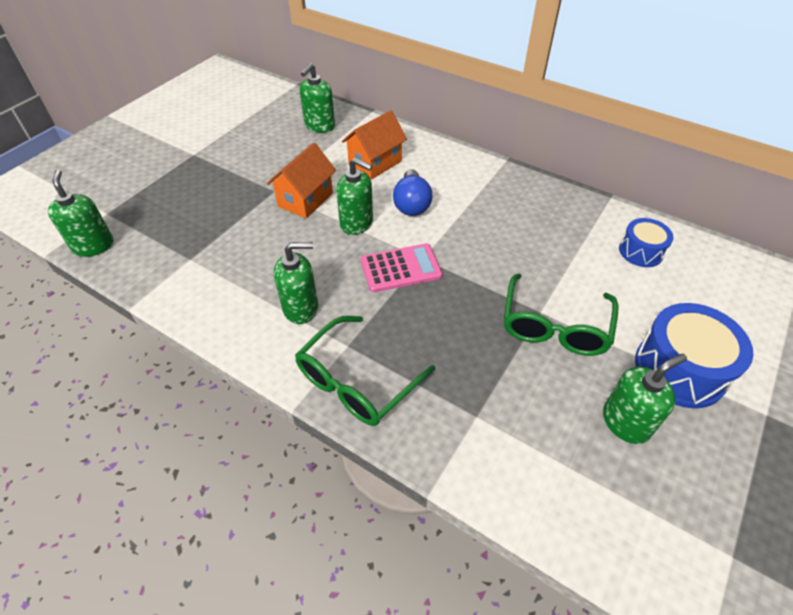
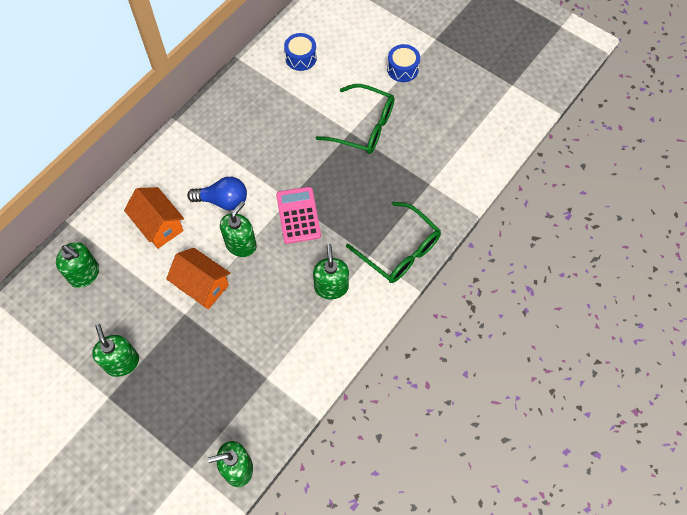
camera: 85 degrees left, 15 degrees up
(625, 422) = (437, 107): green soap dispenser -> green soap dispenser (122, 362)
(680, 369) = (402, 69): blue drum -> blue drum, size x0.59

